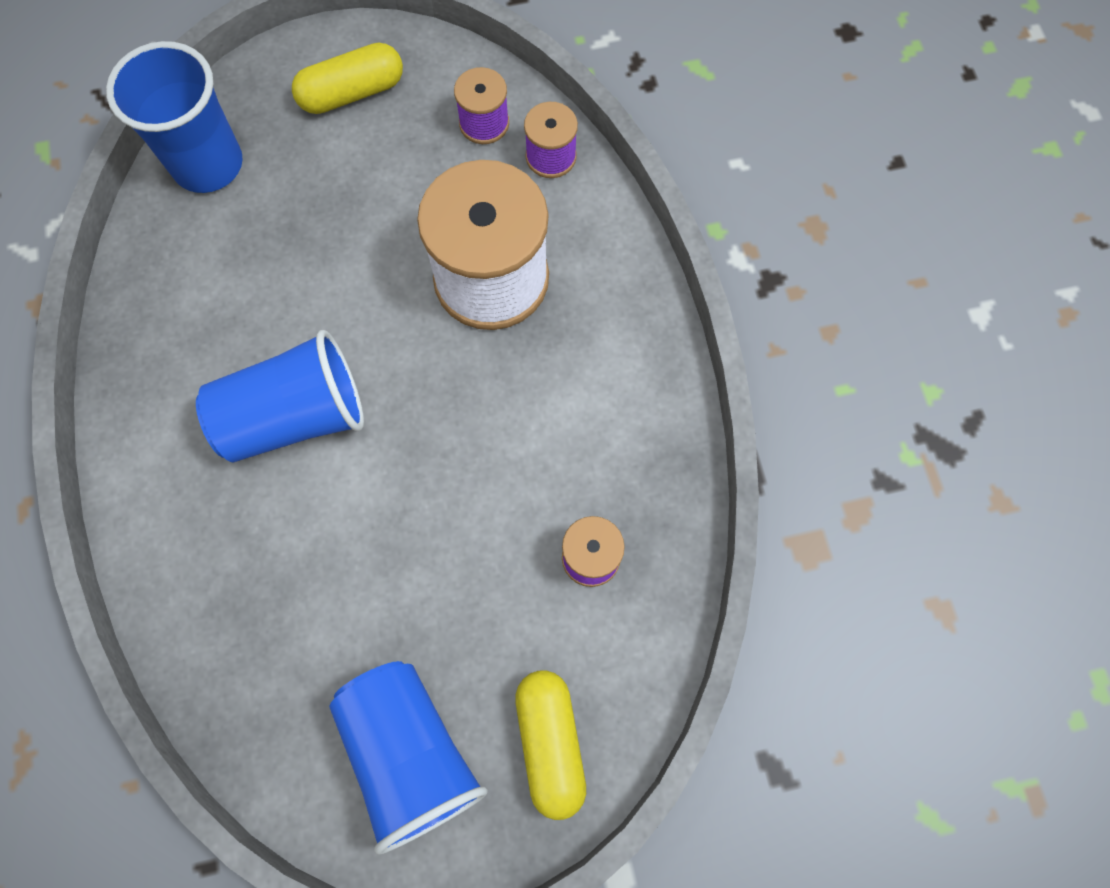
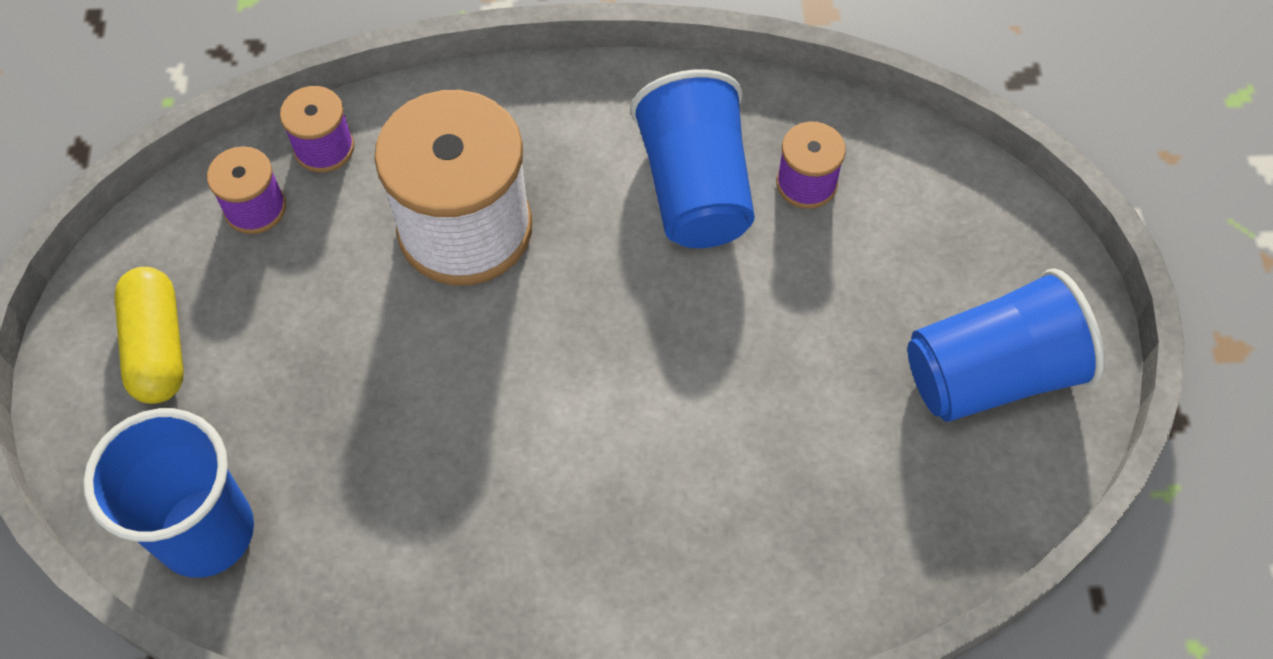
camera: 80 degrees left, 10 degrees down
(295, 416) = (592, 453): blue cup -> blue cup (695, 188)
(550, 743) = (989, 246): yellow capsule -> none

